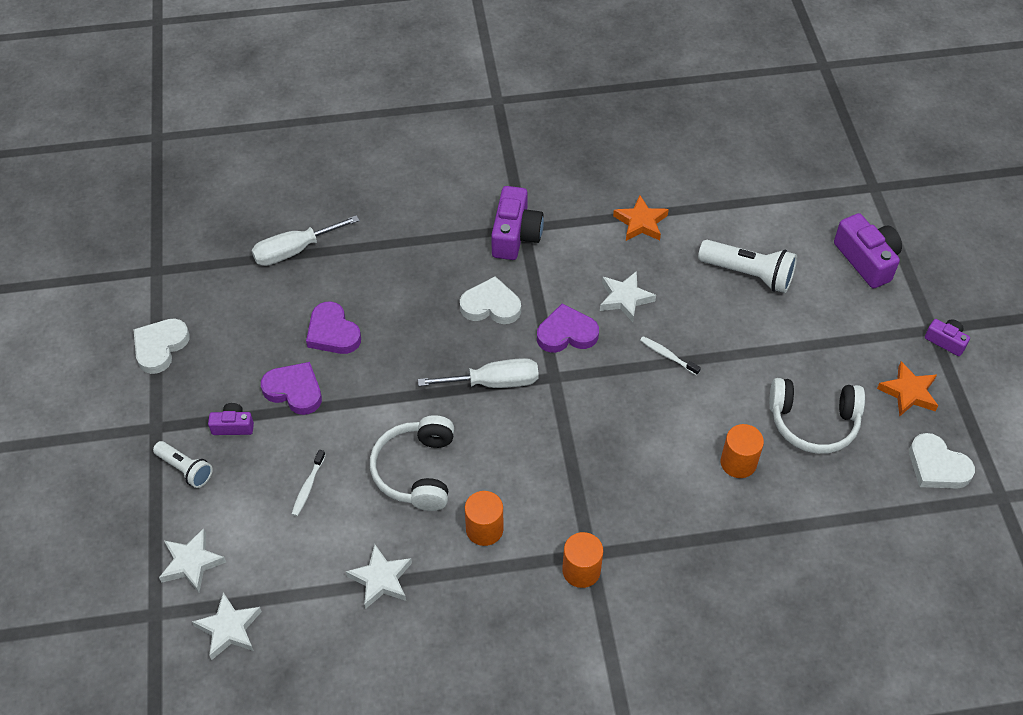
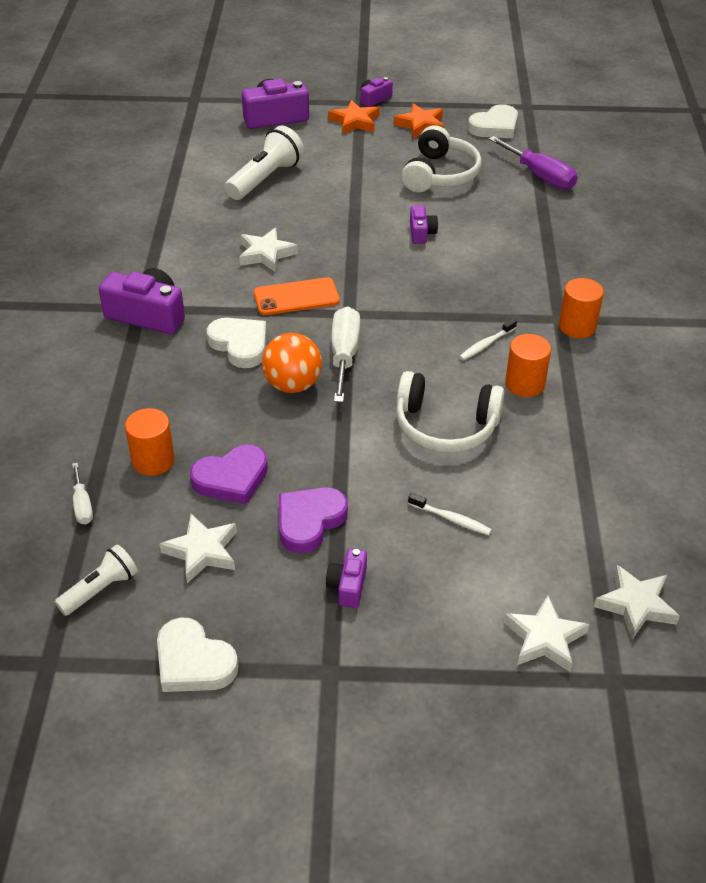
camera: 80 degrees left, 10 degrees down
(185, 469) = (404, 640): white flashlight -> white flashlight (100, 589)
(294, 251) = (82, 505): white screwdriver -> white screwdriver, size x0.54
(381, 579) = (578, 467): white star -> white star (202, 551)
(448, 352) = (292, 385): none -> orange ball
(491, 306) = (240, 345): white heart -> white heart turned 120 degrees clockwise
(566, 333) = (296, 297): purple heart -> orange phone
(641, 222) = (172, 229): orange star -> orange star (355, 122)
(667, 355) = (345, 239): white toothbrush -> white toothbrush (486, 344)
(699, 418) = (421, 233): none -> purple camera
(738, 463) = (474, 219): orange cylinder -> orange cylinder (153, 460)
(847, 520) = (540, 176): none -> purple screwdriver

